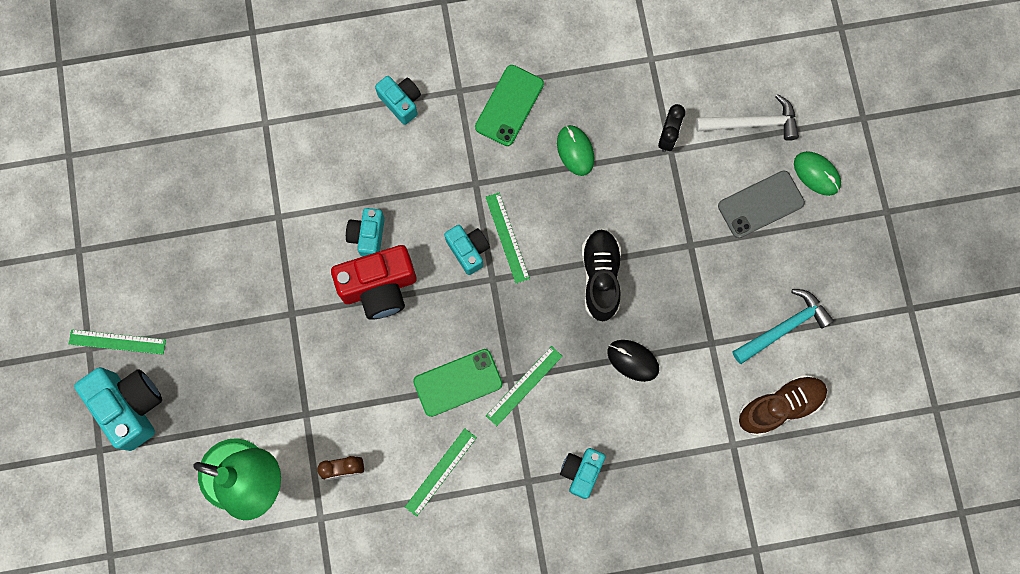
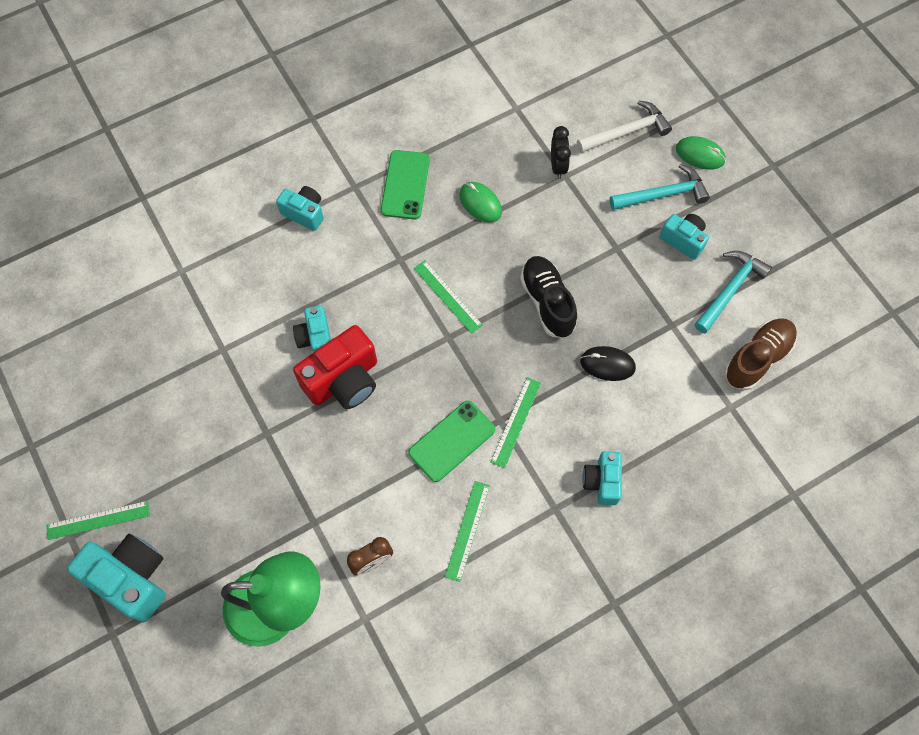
camera: 20 degrees left, 10 degrees down
(468, 250) = (416, 319): turquoise camera -> turquoise camera (683, 240)
(761, 204) = (663, 194): grey phone -> turquoise hammer

